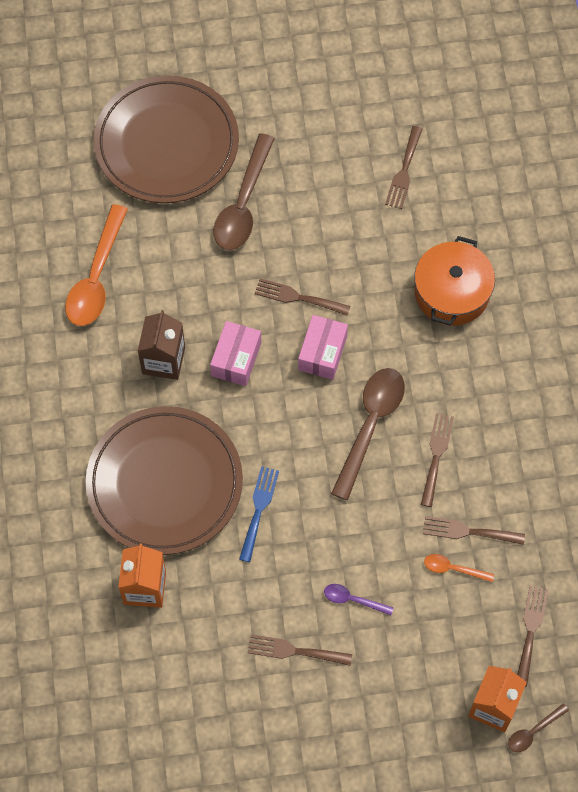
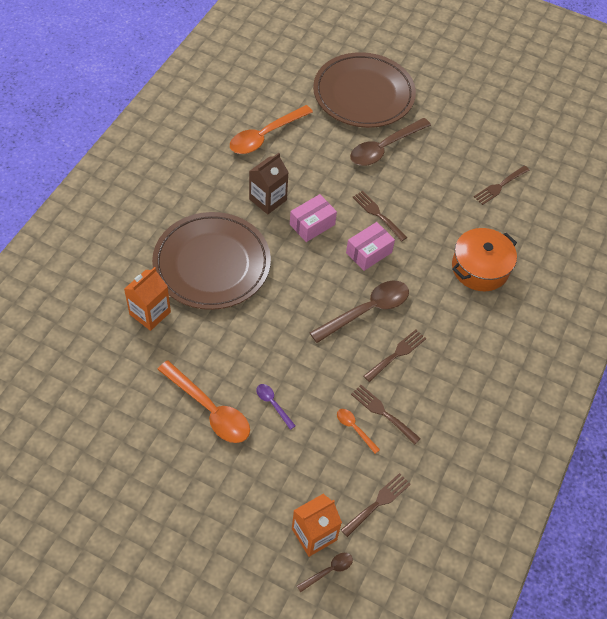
camera: 30 degrees right, 10 degrees down
(258, 509) = (256, 314): blue fork -> none
(294, 651) = (210, 410): brown fork -> orange spoon
(533, 732) = (329, 570): brown spoon -> brown spoon turned 150 degrees clockwise

